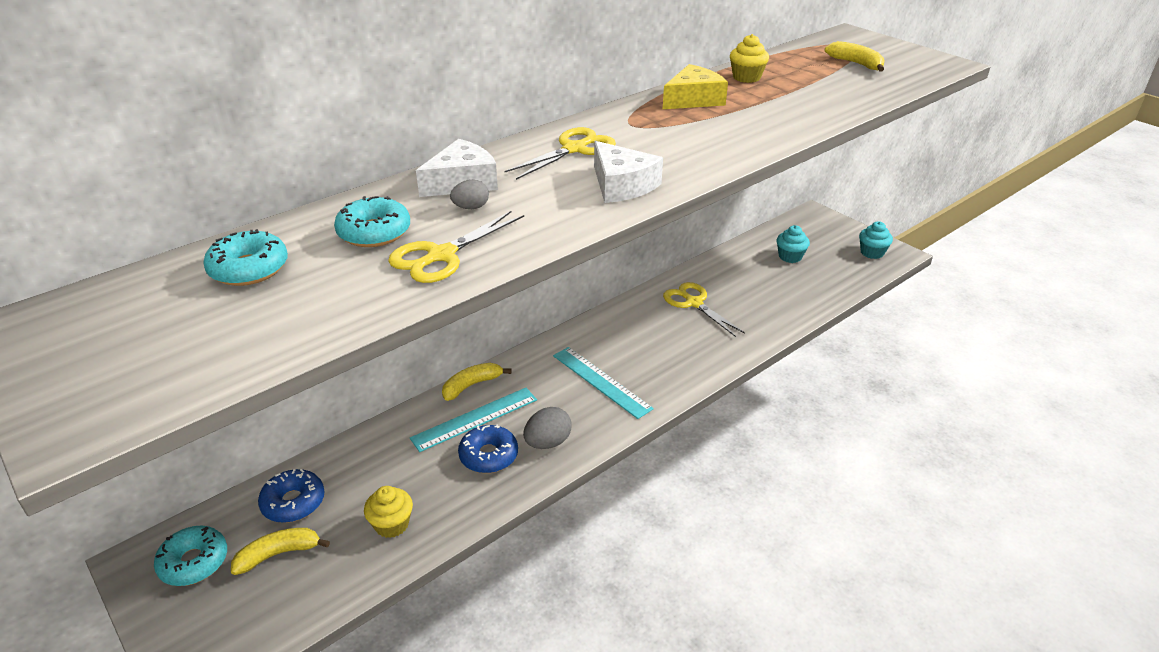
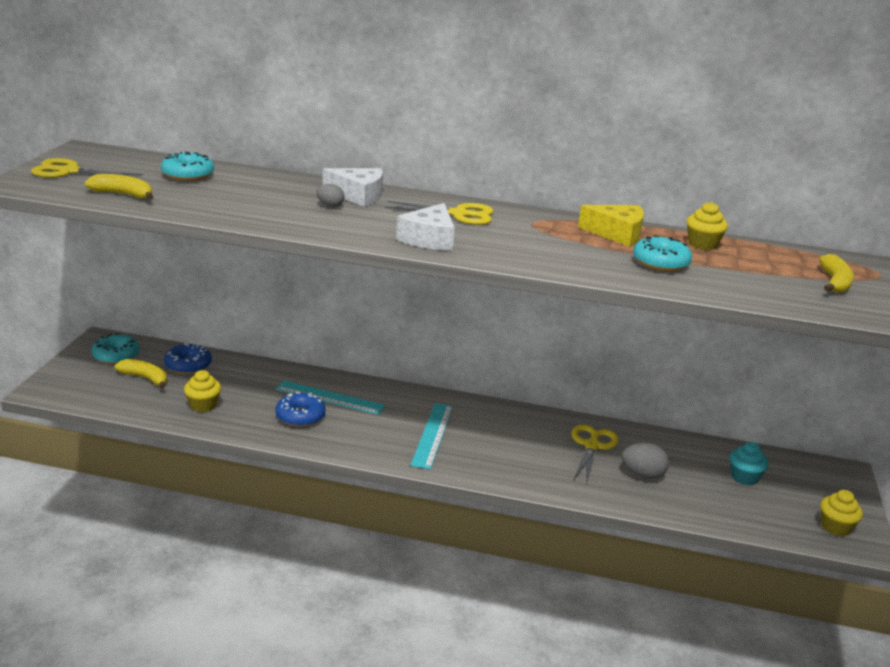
camera: 50 degrees right, 10 degrees down
(374, 232) = (264, 190): turquoise donut -> turquoise donut (660, 263)
(441, 256) = (262, 212): yellow scissors -> yellow scissors (69, 171)
(471, 385) = (361, 383): yellow banana -> yellow banana (123, 194)
(548, 442) = (339, 435): grey egg -> grey egg (642, 475)
(872, 252) = (835, 527): turquoise cupcake -> yellow cupcake

